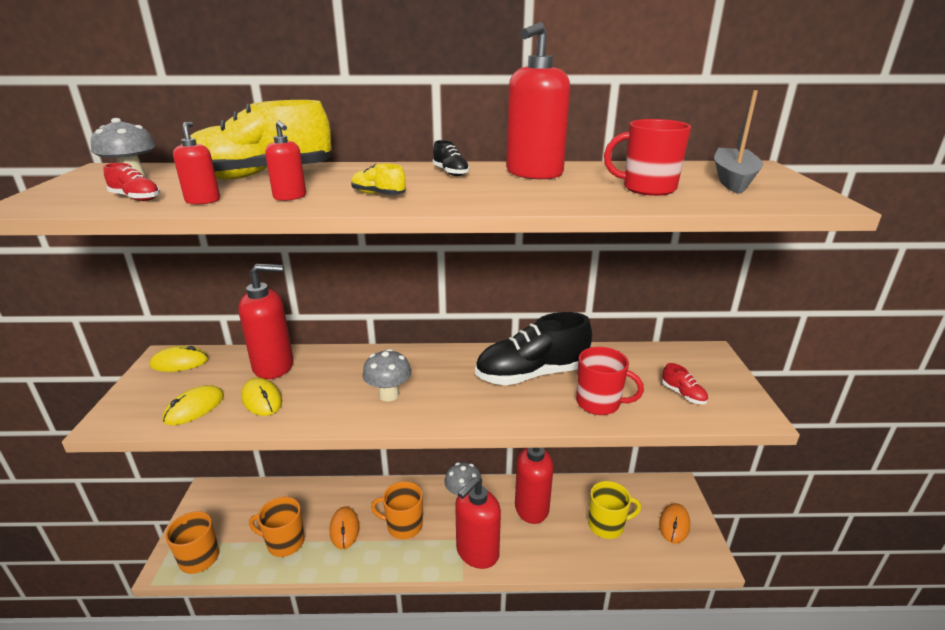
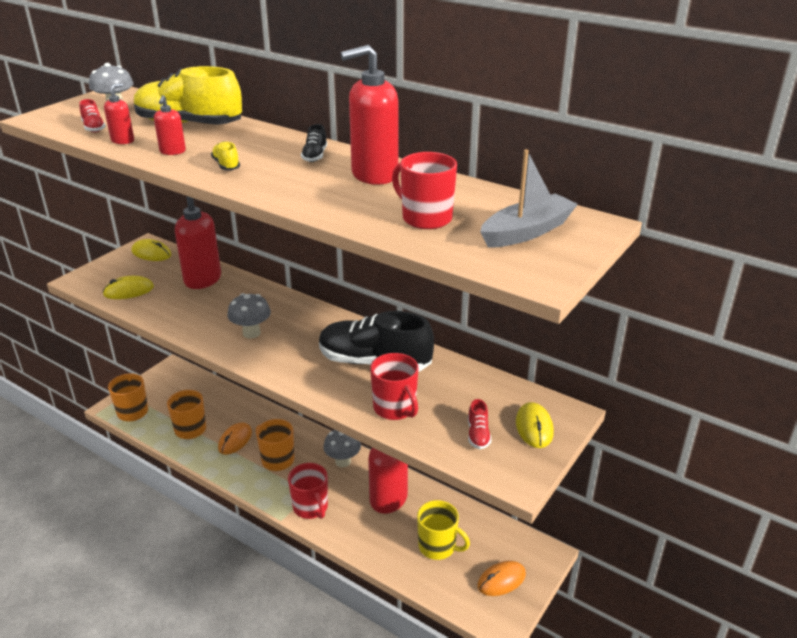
camera: 35 degrees right, 5 degrees up
(262, 399) = (171, 301): yellow mouse -> yellow mouse (534, 427)
(477, 552) = (311, 507): red soap dispenser -> red mug

